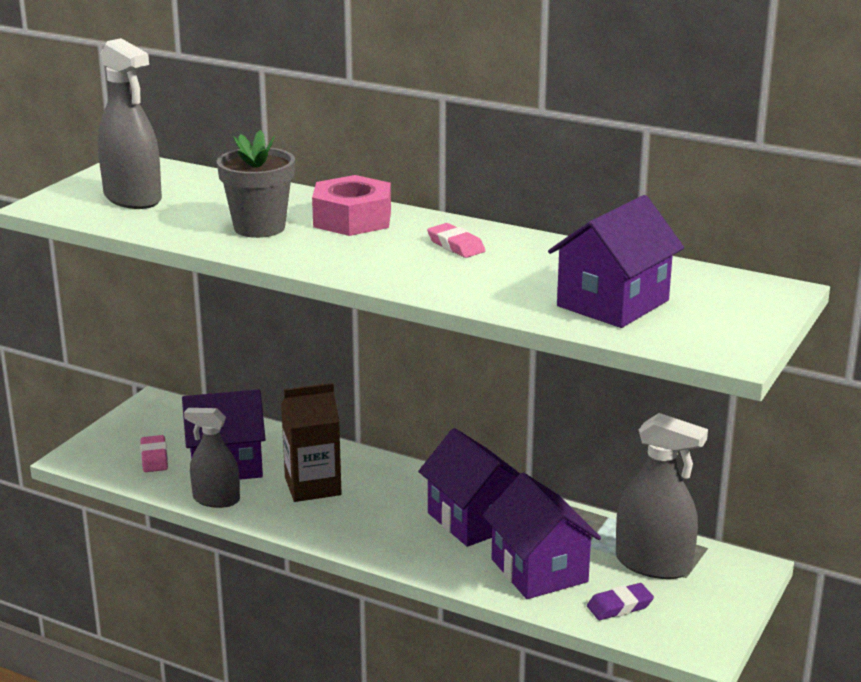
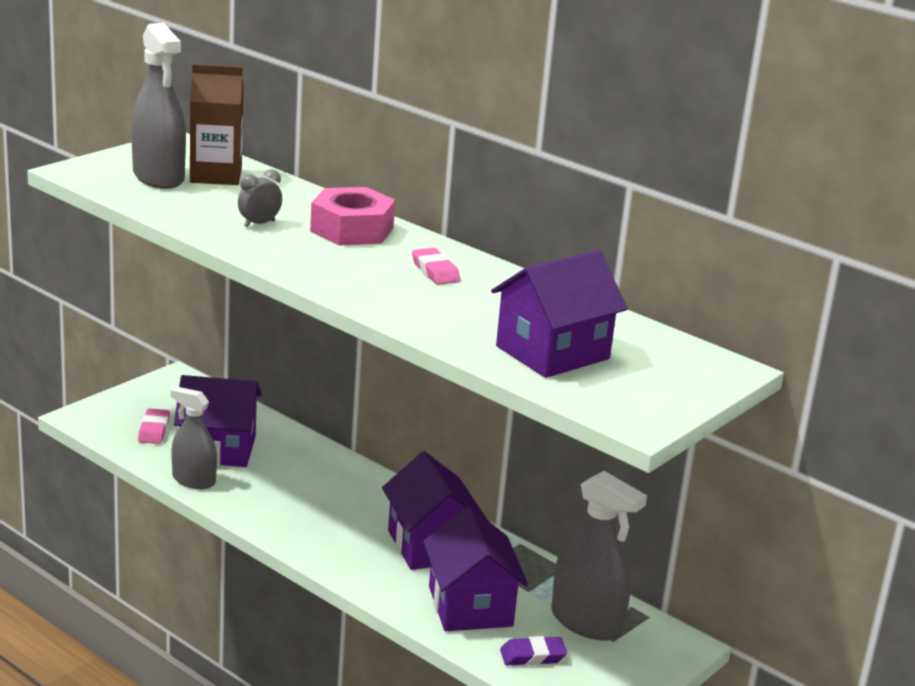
camera: 10 degrees right, 0 degrees up
(259, 228) = (259, 224): grey flower pot -> grey clock
(312, 486) = (290, 484): brown carton -> brown carton (216, 175)

